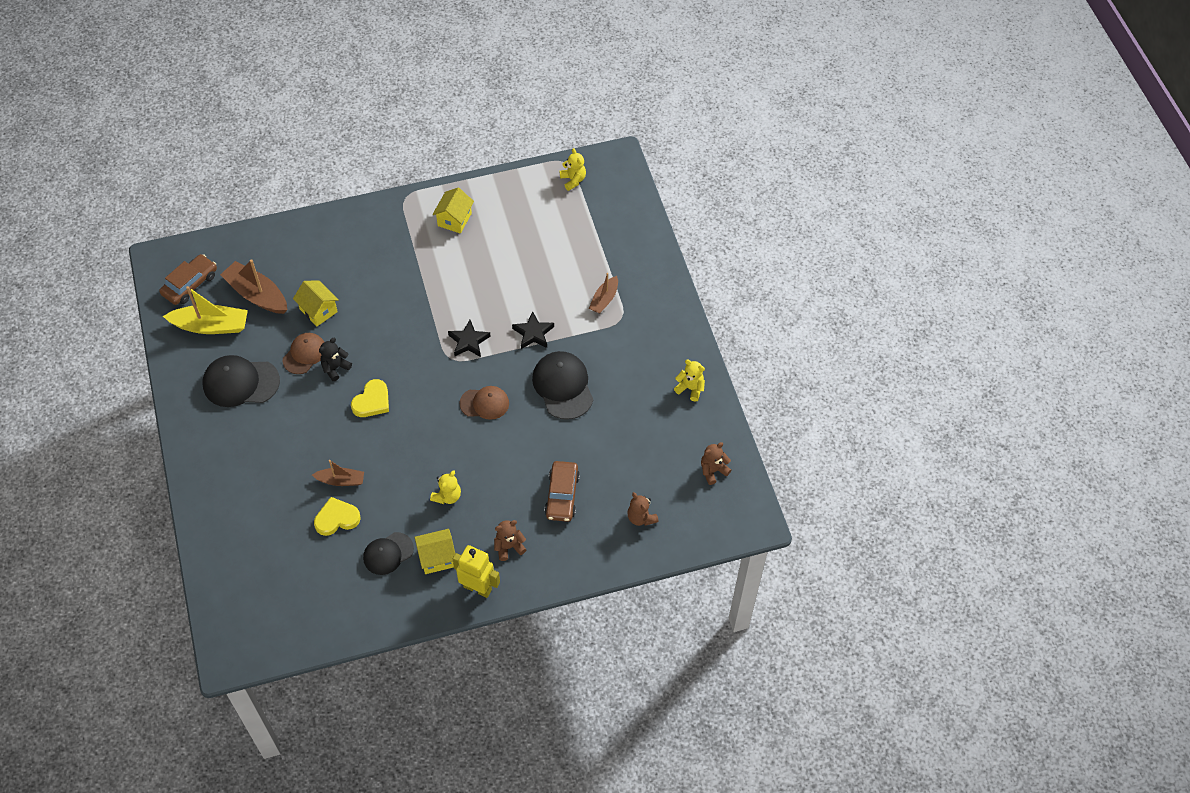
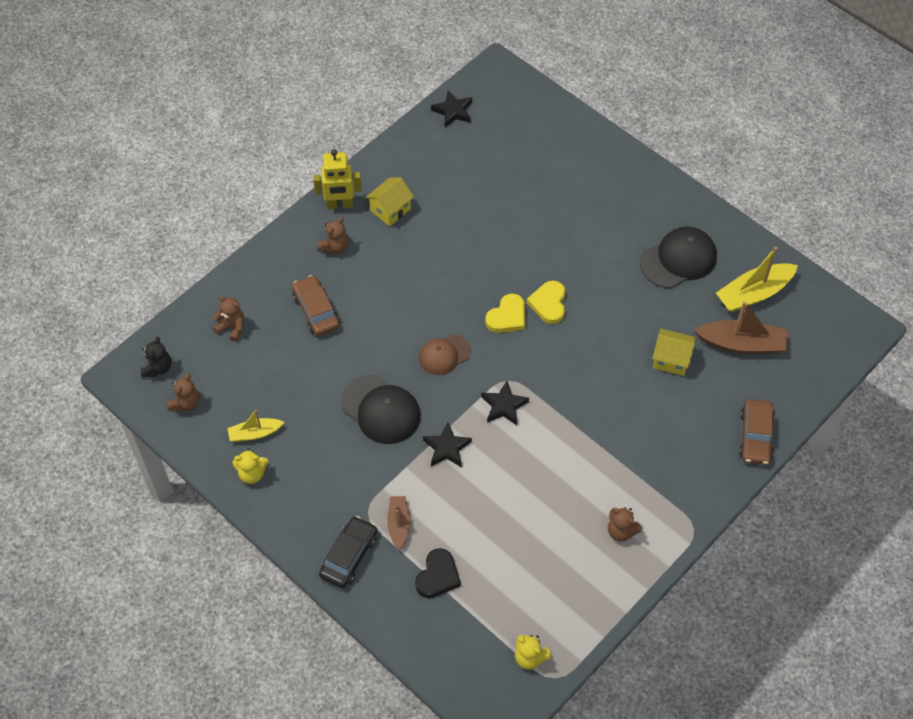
camera: 150 degrees right, 0 degrees up
(190, 284) = (812, 320): brown car -> brown car (755, 436)
(304, 354) = (646, 313): brown cap -> none
(306, 632) = (453, 111): none -> black star
(335, 368) = (607, 315): black teddy bear -> black teddy bear (158, 368)
(337, 518) = (498, 197): yellow heart -> yellow heart (507, 317)
(341, 480) = (519, 227): brown boat -> none
(388, 553) = (433, 193): black cap -> none
(447, 496) = (418, 260): yellow teddy bear -> none
(454, 219) = (621, 531): yellow house -> brown teddy bear
(599, 254) = (438, 576): none -> black heart
(652, 296) = (349, 556): none -> black car
(671, 418) = (255, 433): none -> yellow boat

